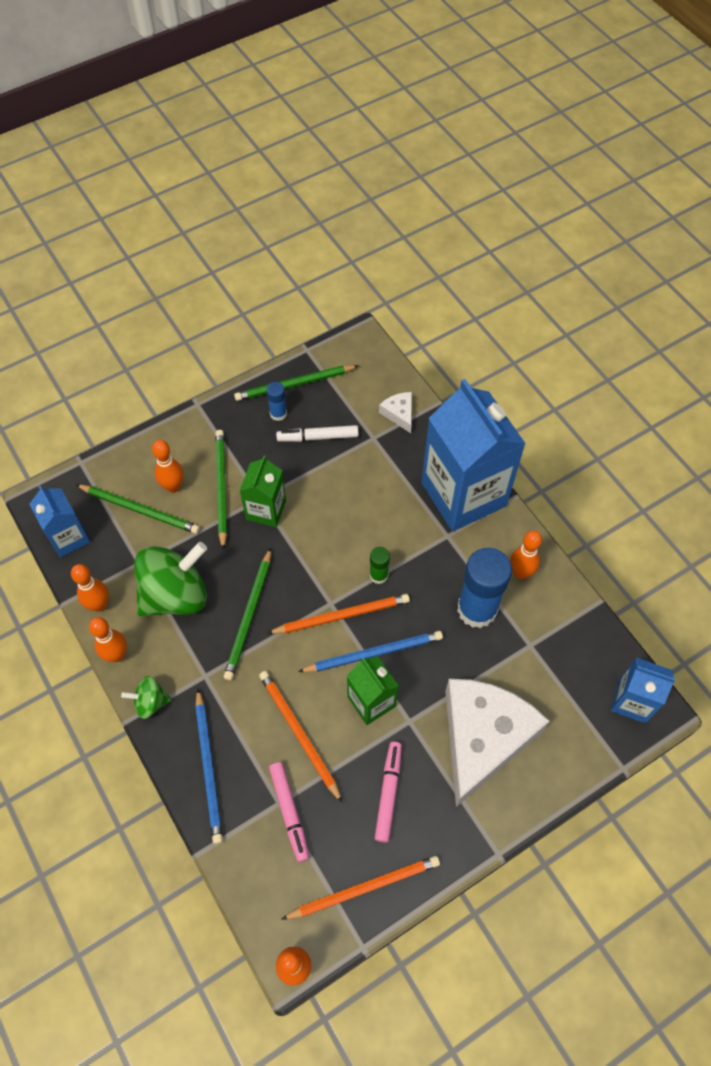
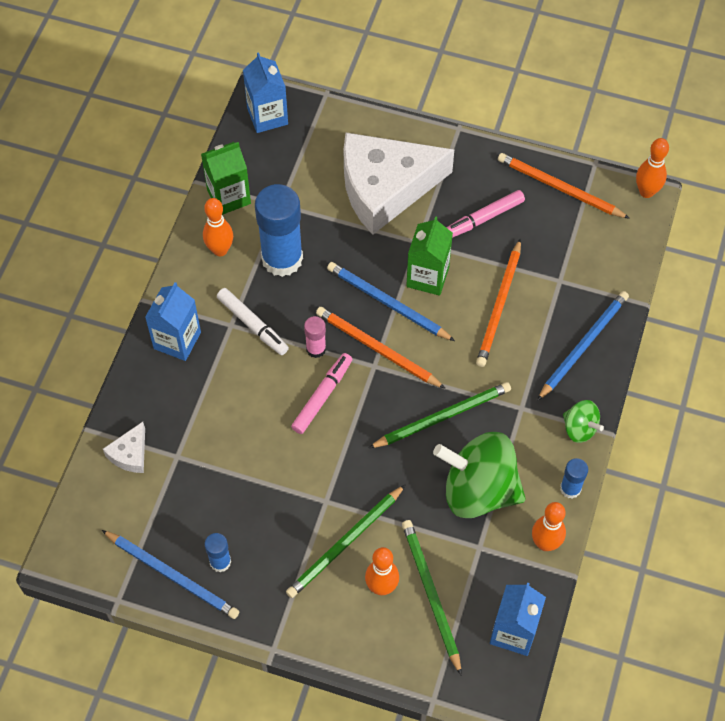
camera: 130 degrees left, 0 degrees up
(117, 655) = (570, 488): orange bowling pin -> blue glue stick
(266, 510) = (333, 486): green carton -> green carton (229, 197)
(289, 812) = (559, 269): pink marker -> pink marker (322, 396)
(294, 384) = (172, 575): green pencil -> blue pencil
(318, 437) = (217, 504): white marker -> white marker (252, 325)
(378, 575) = (316, 349): green glue stick -> pink glue stick
(463, 494) = (177, 340): blue carton -> blue carton, size x0.50

